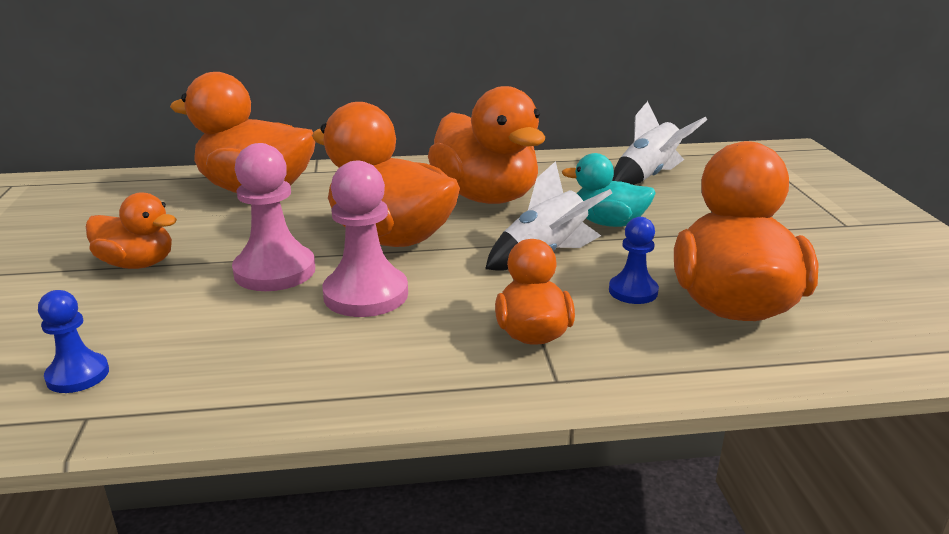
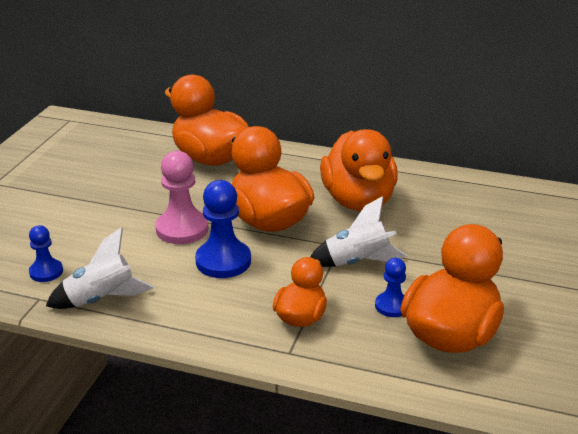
camera: 25 degrees right, 5 degrees up
(137, 264) = (110, 203): orange duck -> none
(366, 294) = (223, 261): pink pawn -> blue pawn
(608, 223) = (426, 246): turquoise duck -> none
(648, 177) = (498, 210): white rocket -> white rocket (101, 300)

